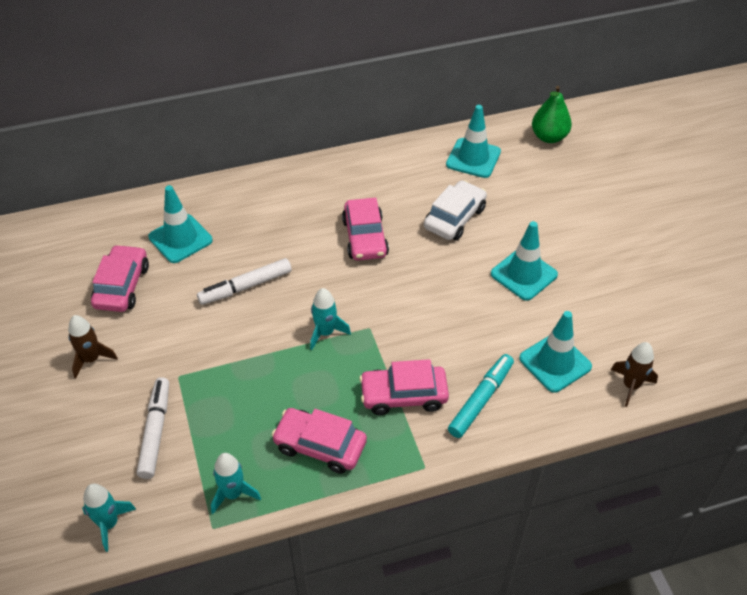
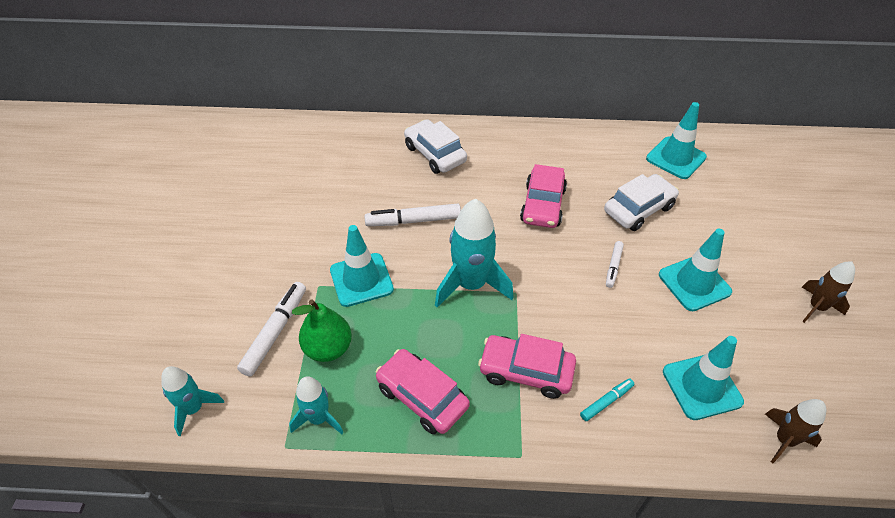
camera: 20 degrees right, 0 degrees up
(91, 359) = (251, 248): brown rocket -> brown rocket (816, 307)
(122, 286) = (306, 191): pink car -> none
(180, 239) = (374, 163): turquoise traffic cone -> turquoise traffic cone (361, 280)
(239, 213) = (435, 154): none -> white car
(325, 333) = (471, 285): turquoise rocket -> turquoise rocket, size x1.72
(449, 279) = (613, 267): none -> white marker
(481, 399) = (606, 402): turquoise marker -> turquoise marker, size x0.57
(549, 137) = (761, 156): green pear -> green pear (328, 348)

